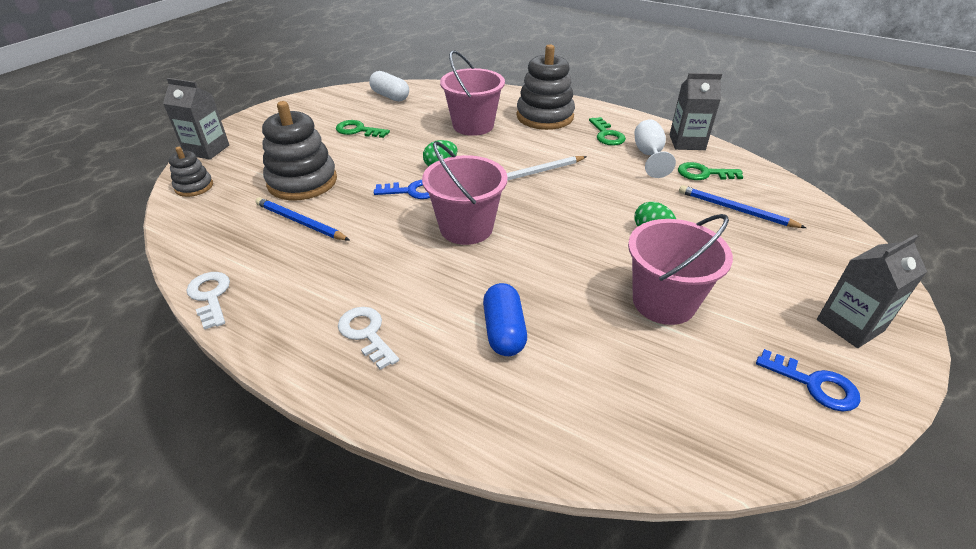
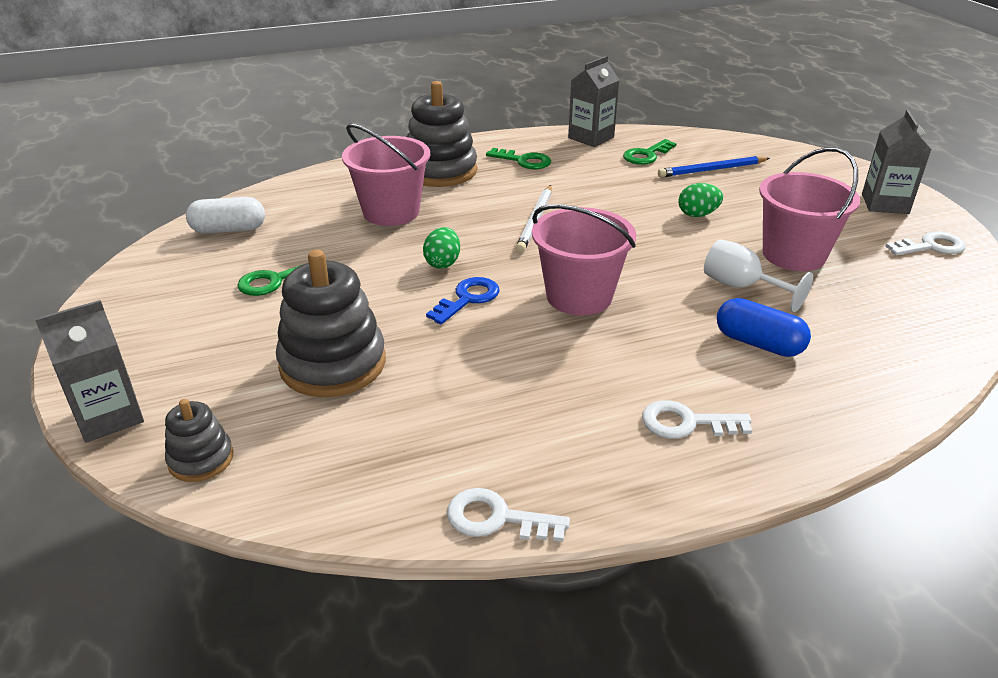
camera: 50 degrees left, 5 degrees down
(300, 222) = (424, 396): blue pencil -> none
(649, 155) = (587, 161): white goblet -> white goblet (741, 287)
(814, 384) = (930, 246): blue key -> white key

